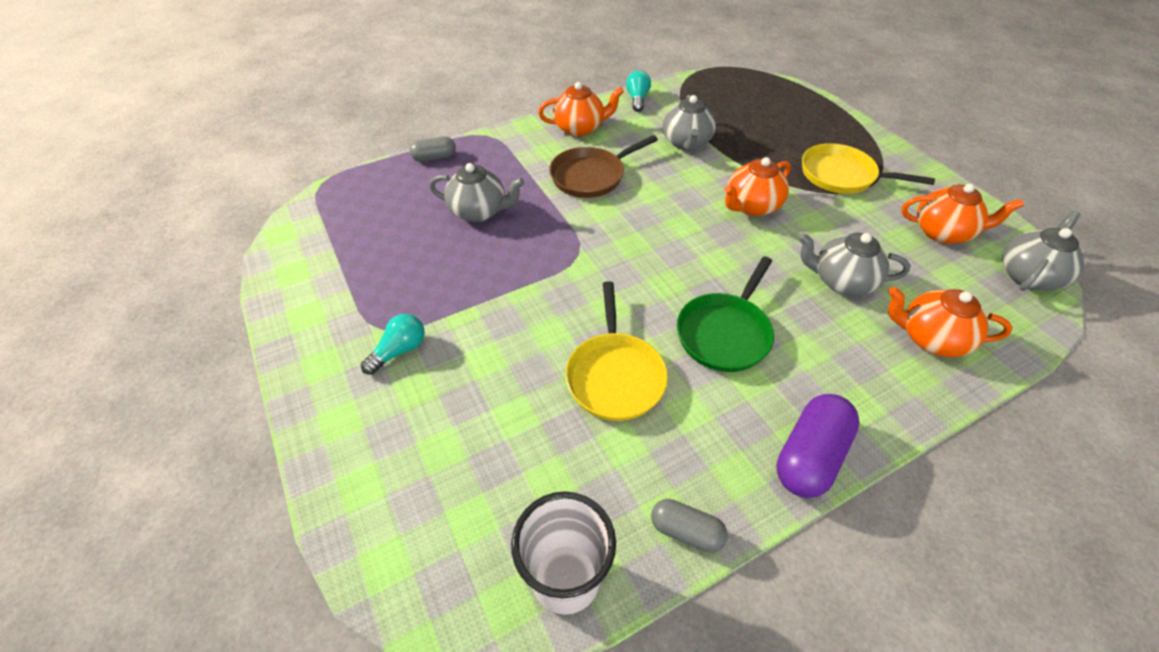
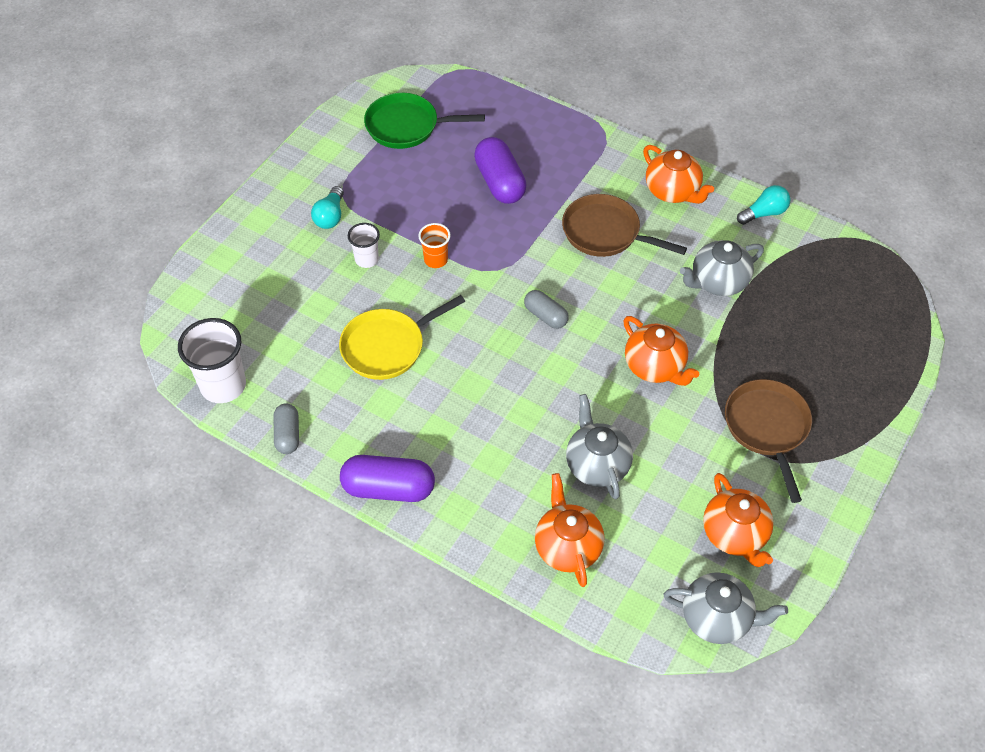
camera: 60 degrees right, 5 degrees up
(399, 350) = (330, 216): turquoise light bulb -> turquoise light bulb turned 90 degrees clockwise
(434, 157) = (545, 116): grey capsule -> grey capsule (545, 316)
(479, 211) = (500, 182): grey teapot -> purple capsule
(486, 344) = (366, 259): none -> white cup
(532, 291) = (436, 260): none -> orange cup
(725, 333) = (475, 399): green pan -> green pan (407, 126)
(751, 206) = (655, 367): orange teapot -> orange teapot turned 150 degrees counterclockwise
(842, 175) = (767, 428): yellow pan -> brown pan

